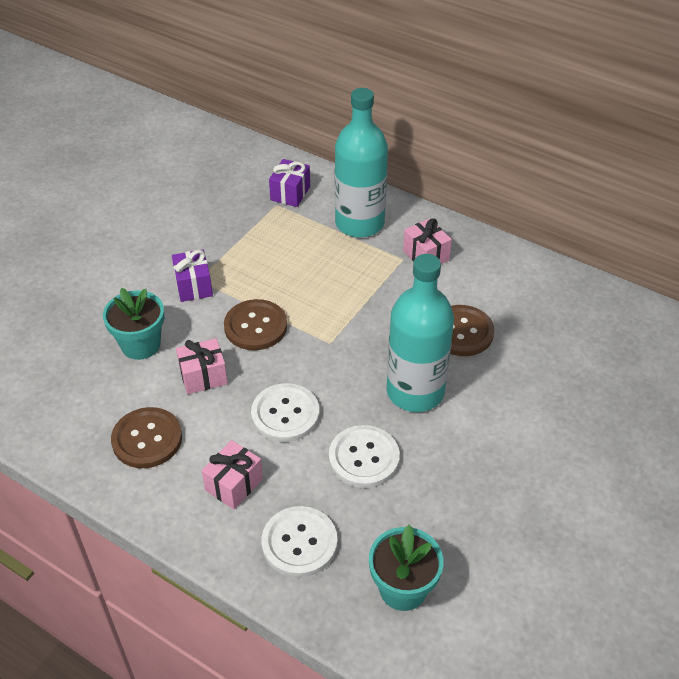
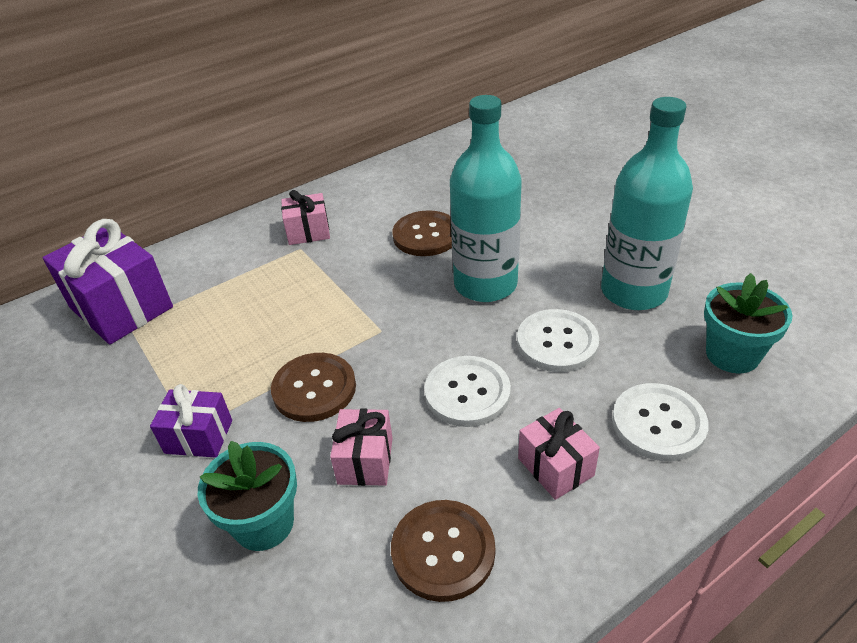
camera: 65 degrees left, 5 degrees down
(290, 193) = (121, 307): purple gift -> purple gift, size x1.83
(359, 223) = (222, 265): turquoise bottle -> turquoise bottle (633, 291)

